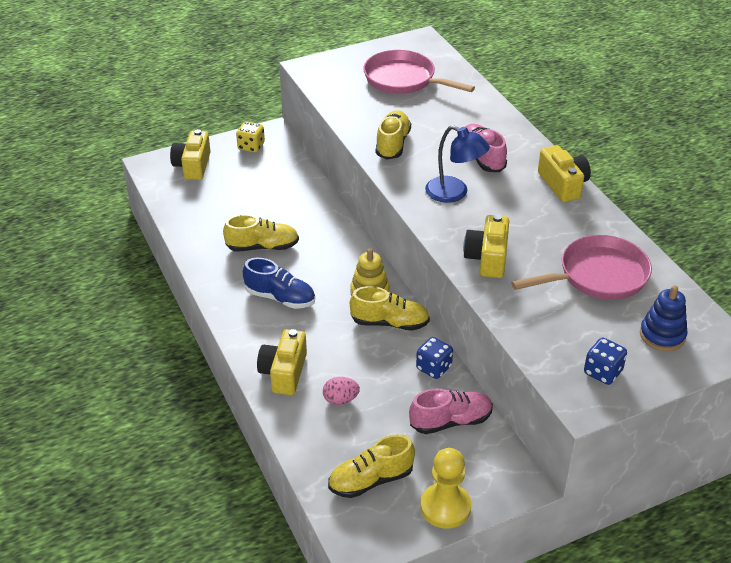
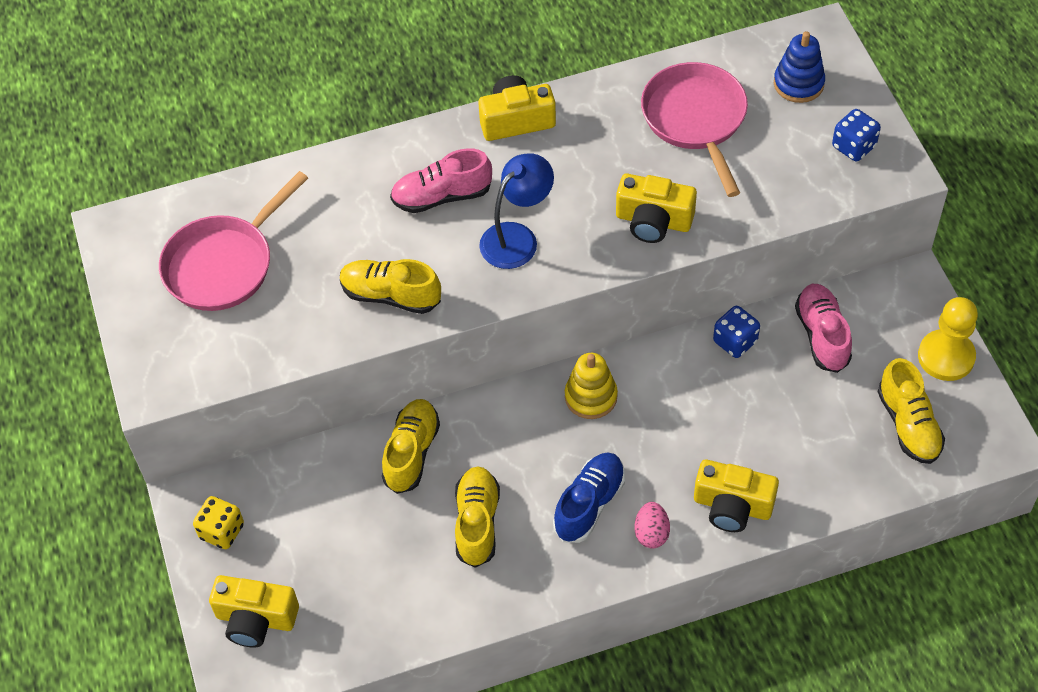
camera: 80 degrees left, 15 degrees up
(340, 399) = (782, 445): pink egg -> pink egg (651, 533)
(389, 323) = (651, 380): yellow shoe -> yellow shoe (411, 453)

